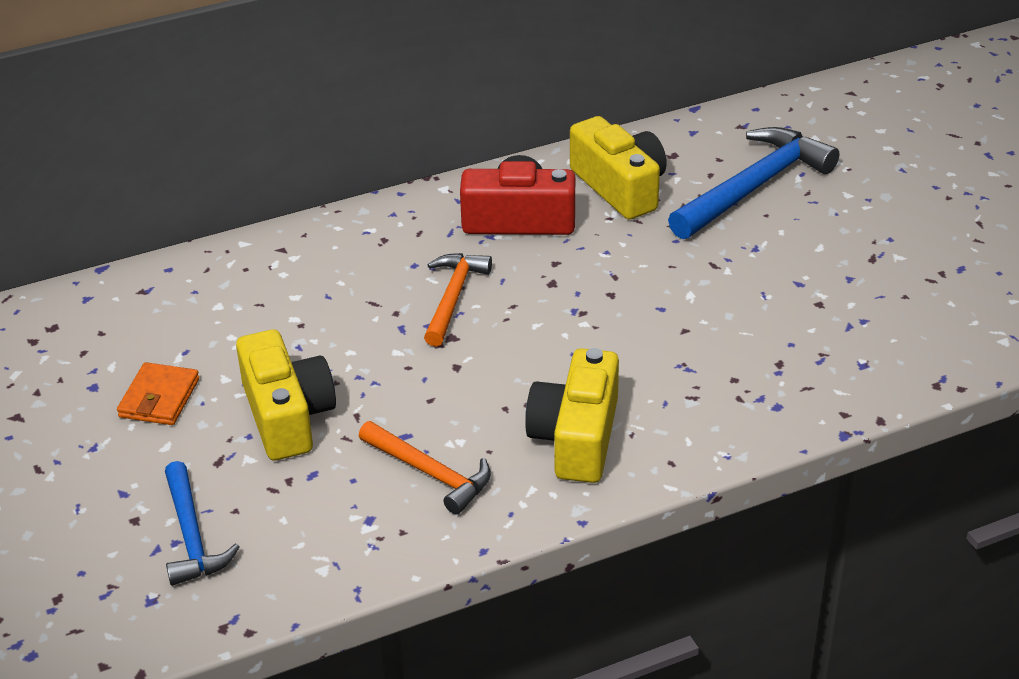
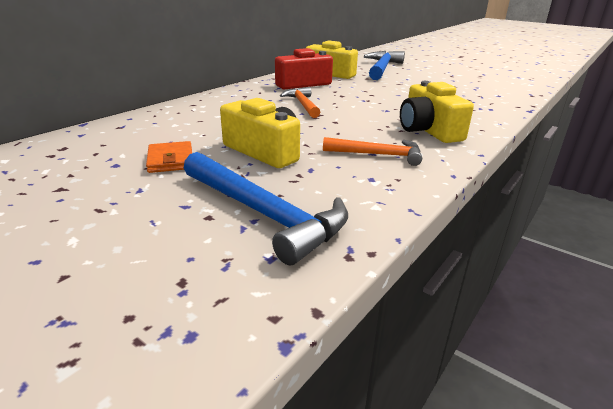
camera: 30 degrees left, 10 degrees down
(191, 536) = (263, 213): blue hammer -> blue hammer, size x1.63

